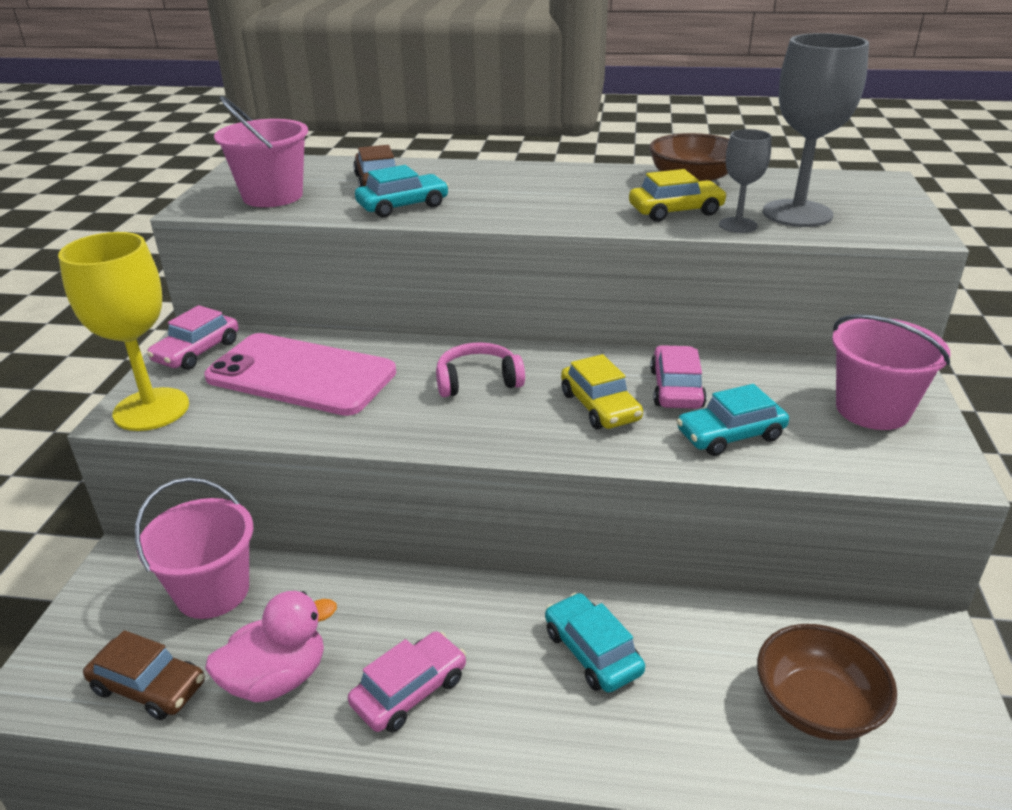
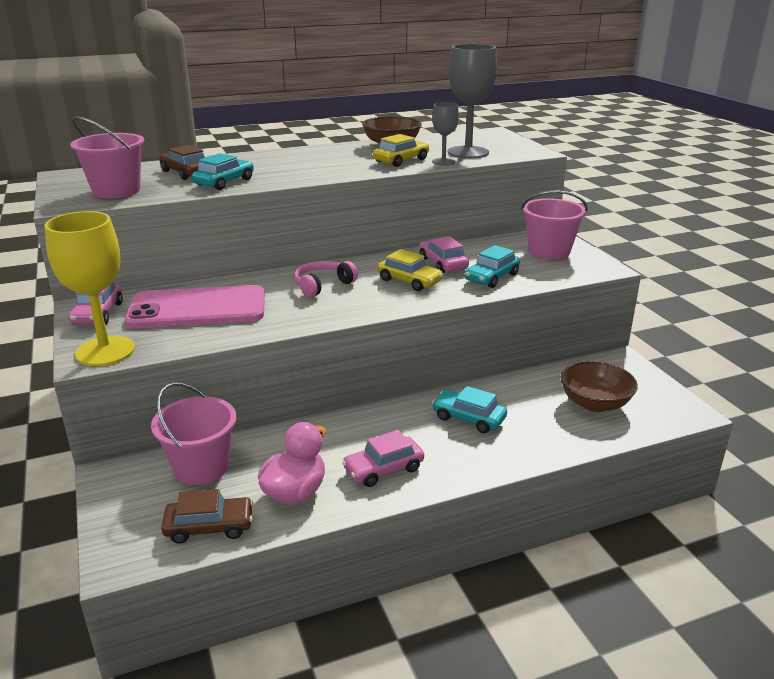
camera: 30 degrees left, 5 degrees down
(409, 691) = (383, 469): pink car -> pink car turned 135 degrees counterclockwise

